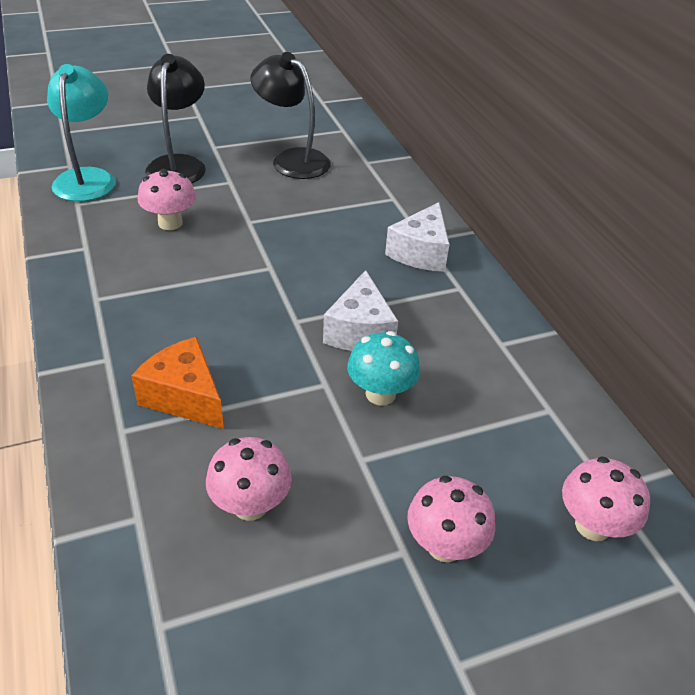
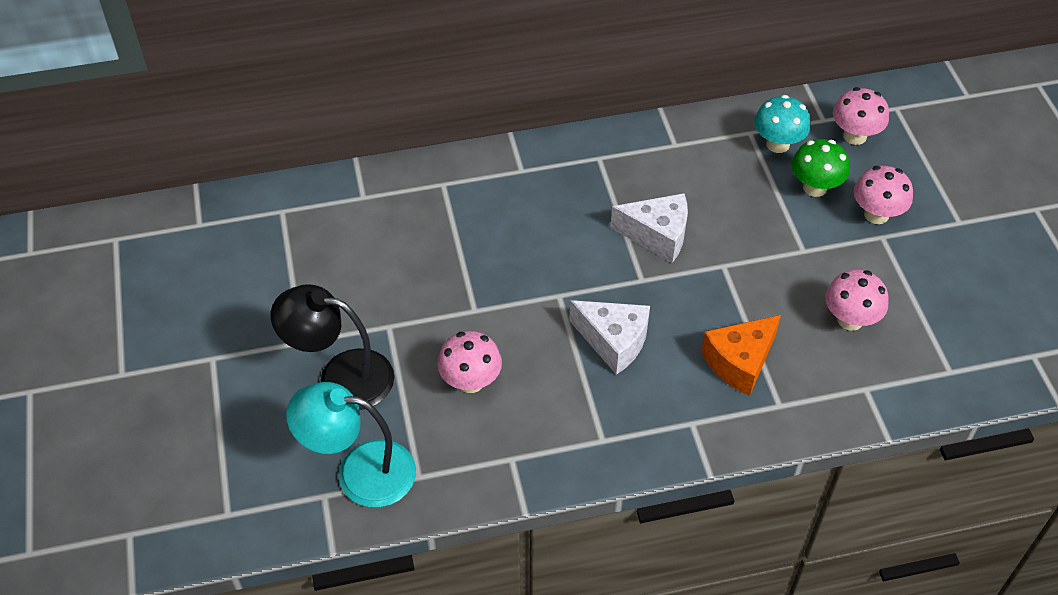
camera: 80 degrees left, 10 degrees up
(292, 159) = (346, 265): black lamp -> none
(380, 394) = (734, 230): turquoise mushroom -> turquoise mushroom (777, 144)
(420, 252) = (542, 176): white cheese -> white cheese (613, 341)
(475, 474) = (815, 187): none -> green mushroom

